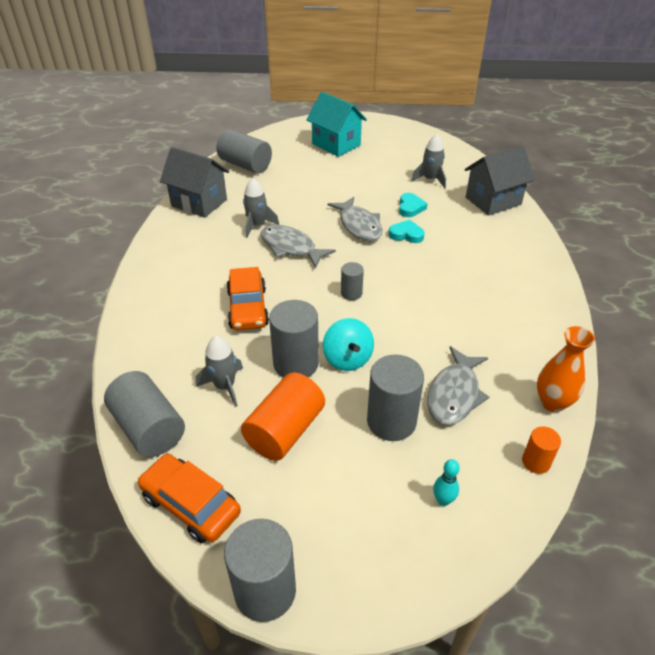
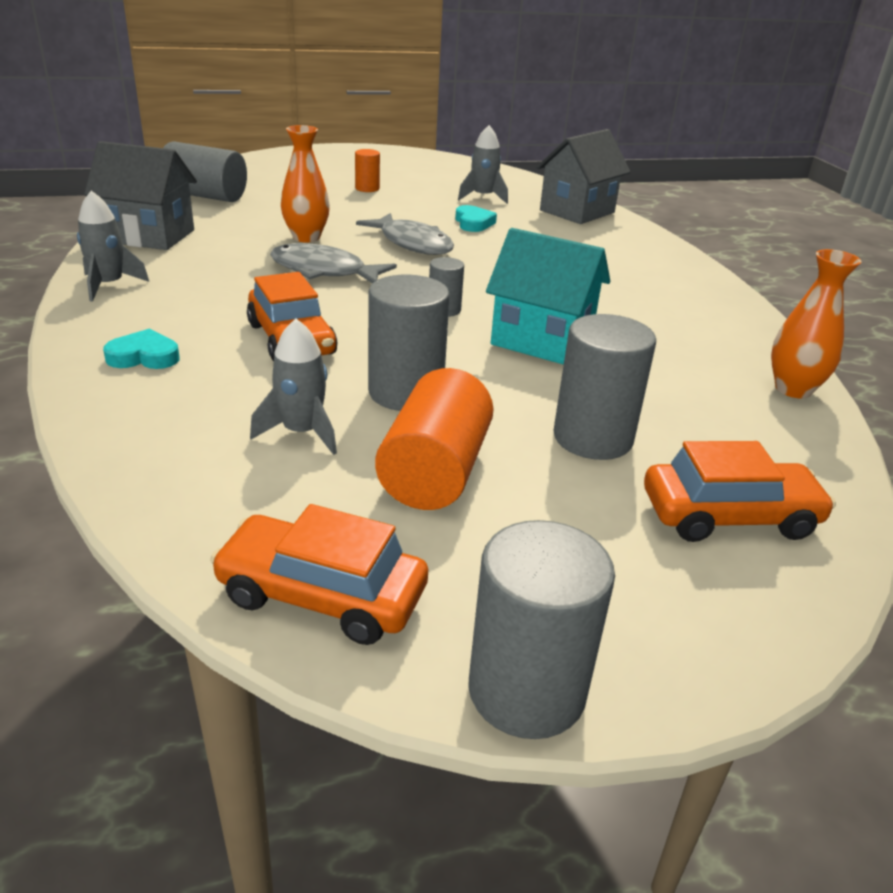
camera: 20 degrees left, 10 degrees down
(149, 428) = (189, 504): grey cylinder -> none
(257, 225) = (258, 253): grey rocket -> grey rocket (109, 285)
(293, 213) = (306, 237): none -> orange vase
(336, 144) = (332, 172): turquoise house -> turquoise house (542, 341)
(347, 359) = (482, 378): turquoise spinning top -> none
(406, 234) = (484, 248): turquoise heart -> turquoise heart (144, 356)
(443, 500) = (729, 515): turquoise bowling pin -> orange car
(454, 394) = (660, 397): grey fish -> none
(536, 462) = (820, 452): orange cylinder -> orange cylinder (367, 188)

